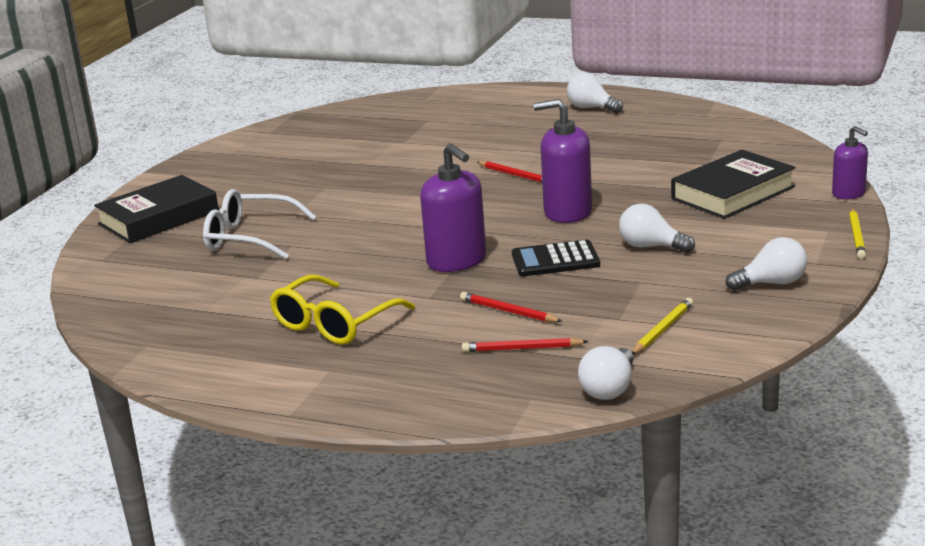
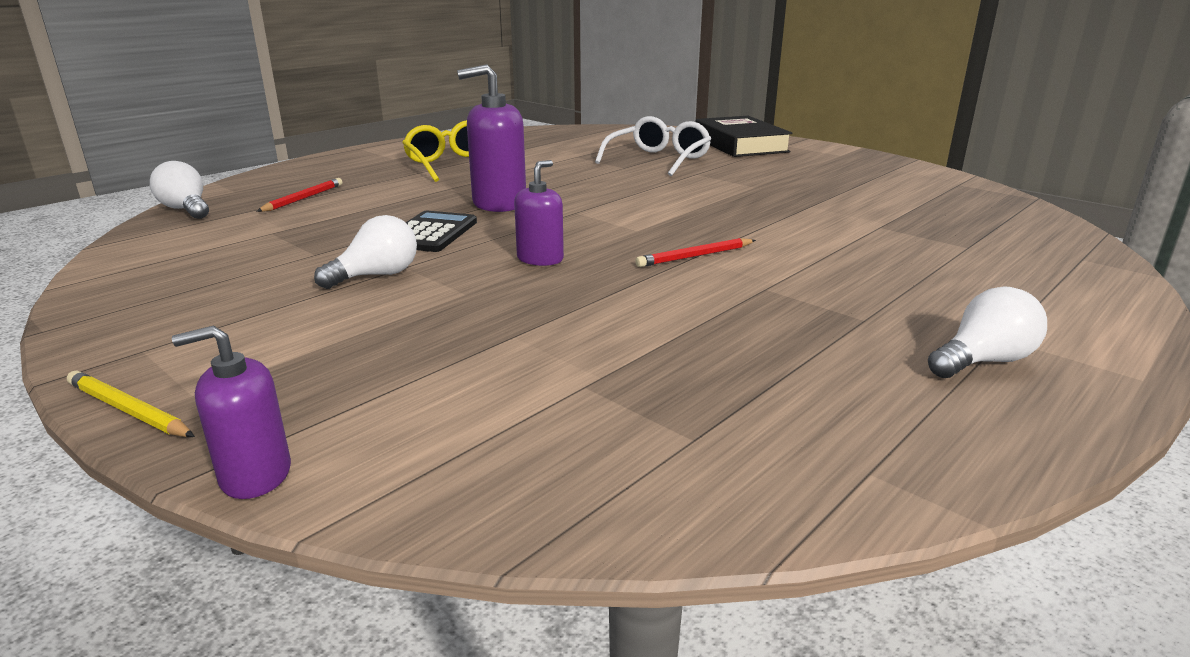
camera: 110 degrees right, 0 degrees up
(508, 311) = (369, 204): red pencil -> none
(567, 212) = (540, 259): purple soap dispenser -> purple soap dispenser, size x0.60
(662, 330) = (215, 242): yellow pencil -> none
(732, 193) = (438, 367): black book -> none
(771, 283) = (167, 308): white light bulb -> none

